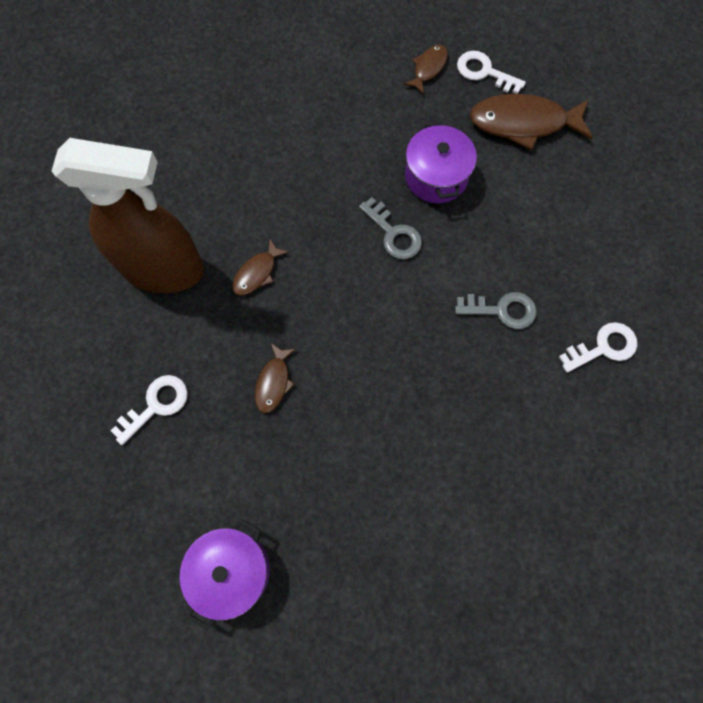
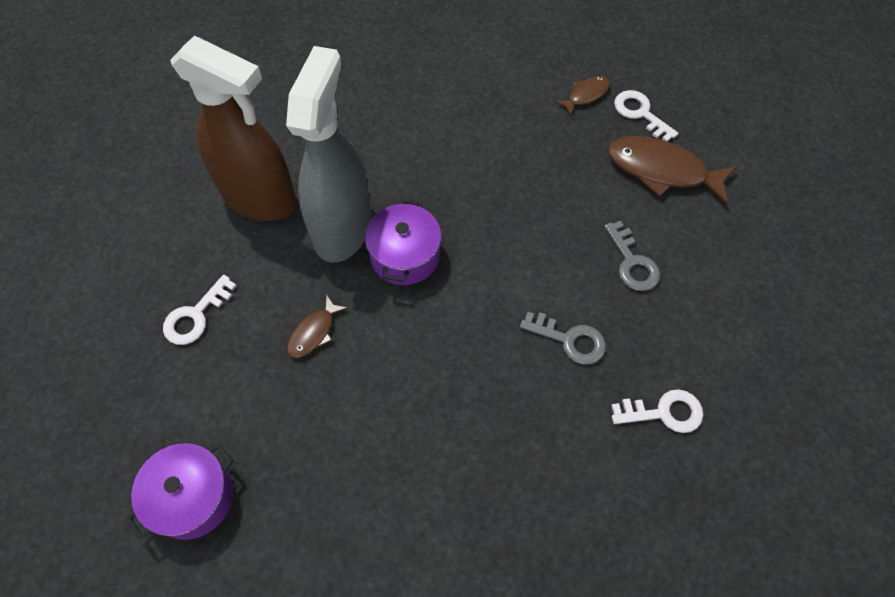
camera: 20 degrees right, 10 degrees down
(156, 405) = (196, 316): white key -> white key turned 150 degrees clockwise
(257, 273) = (343, 228): brown fish -> grey spray bottle
(393, 234) = (489, 233): grey key -> grey key (632, 262)
(436, 176) = (553, 193): purple pot -> purple pot (405, 256)

